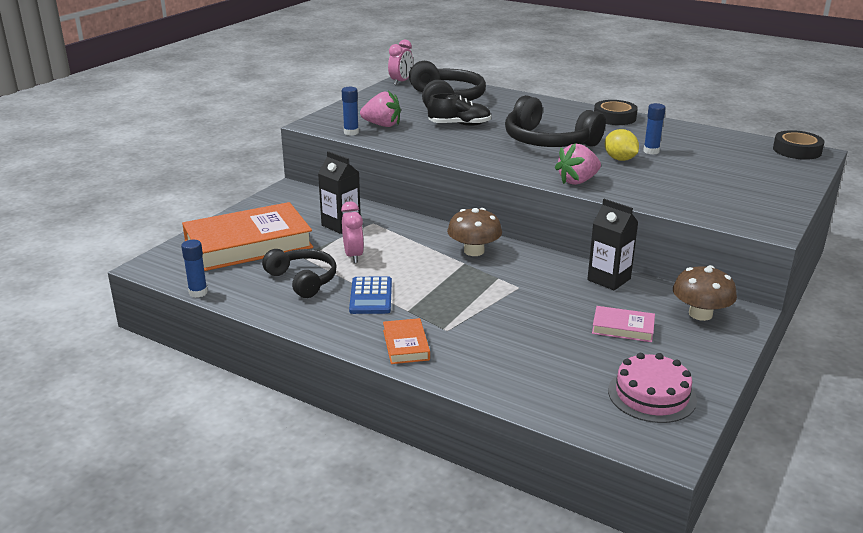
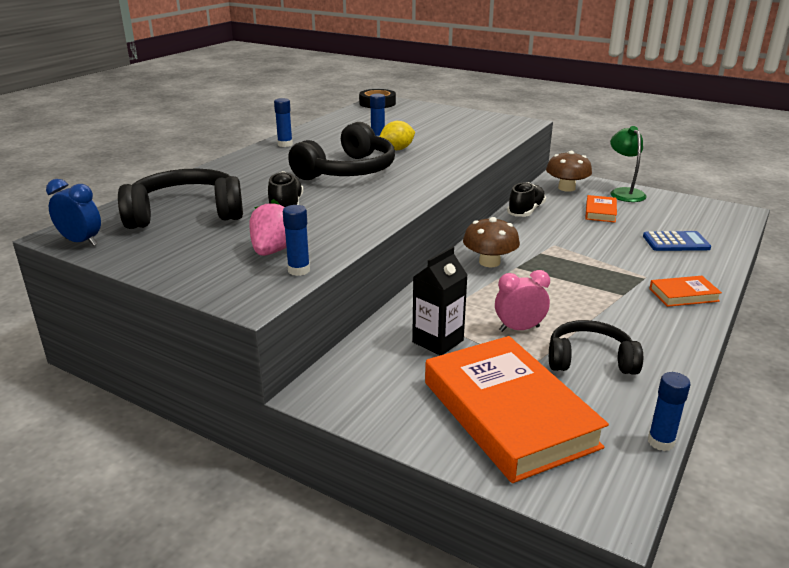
camera: 90 degrees left, 0 degrees up
(303, 280) = (590, 359): black headphones -> black headphones turned 45 degrees clockwise
(371, 296) = (606, 315): blue calculator -> blue calculator (676, 242)
(401, 82) = (81, 242): pink clock -> blue clock
(577, 181) = (451, 165): pink strawberry -> none
(609, 279) = (526, 211): black carton -> black shoe
(614, 117) = (285, 144): black tape -> blue glue stick
(623, 328) = (600, 212): pink book -> orange book
(652, 395) = (682, 210): pink cake -> none
(704, 357) = (624, 192): none -> green lamp

